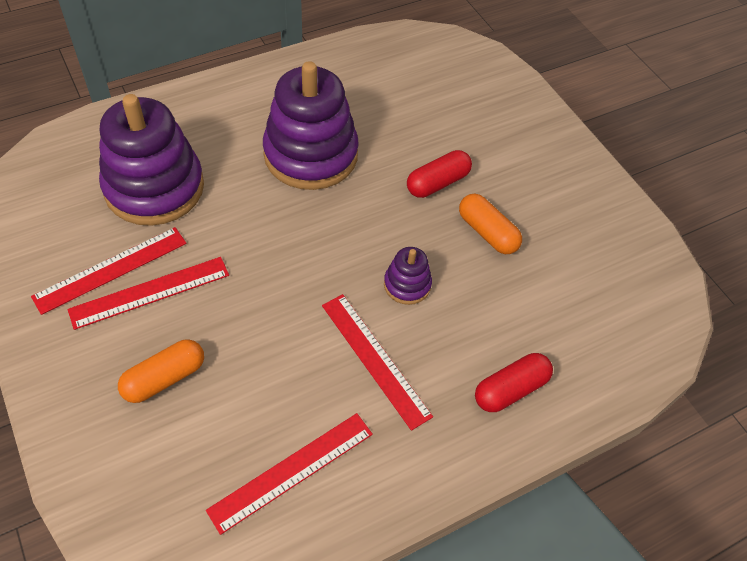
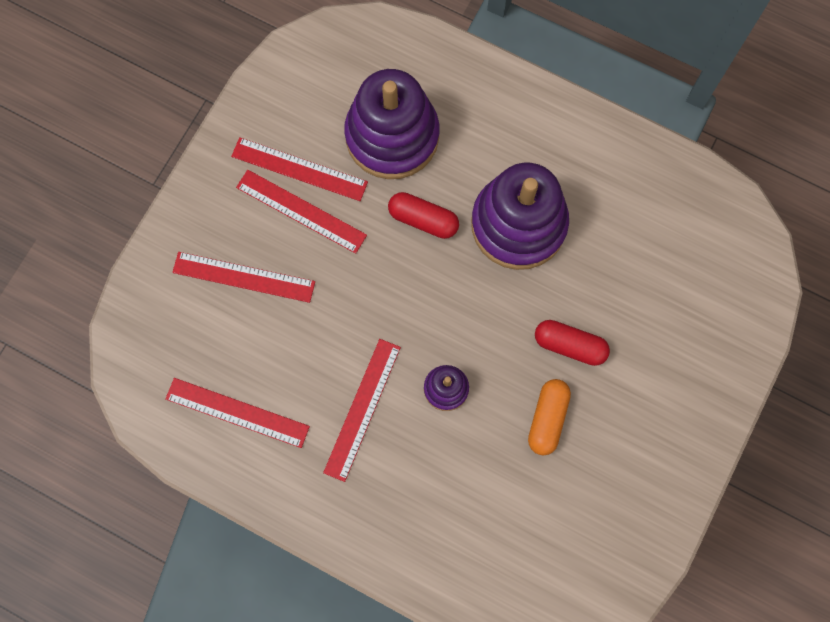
camera: 60 degrees right, 20 degrees up
(164, 378) = (243, 277): orange capsule -> red ruler
(510, 389) = (408, 524): red capsule -> red capsule (423, 219)

